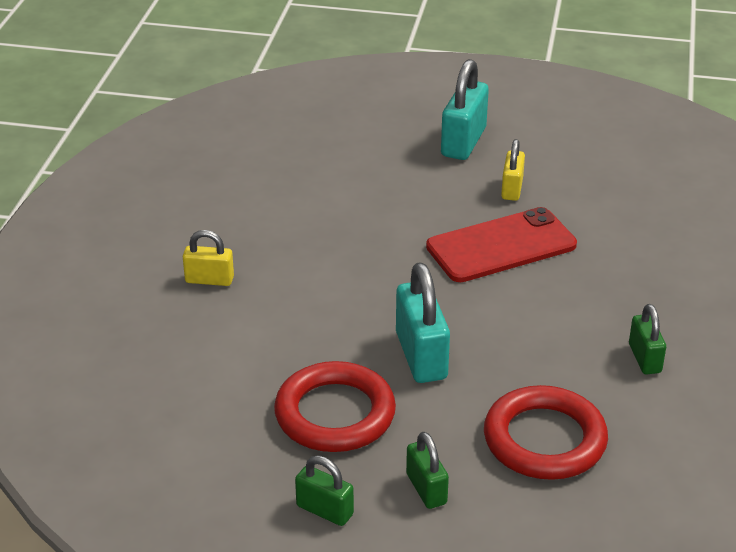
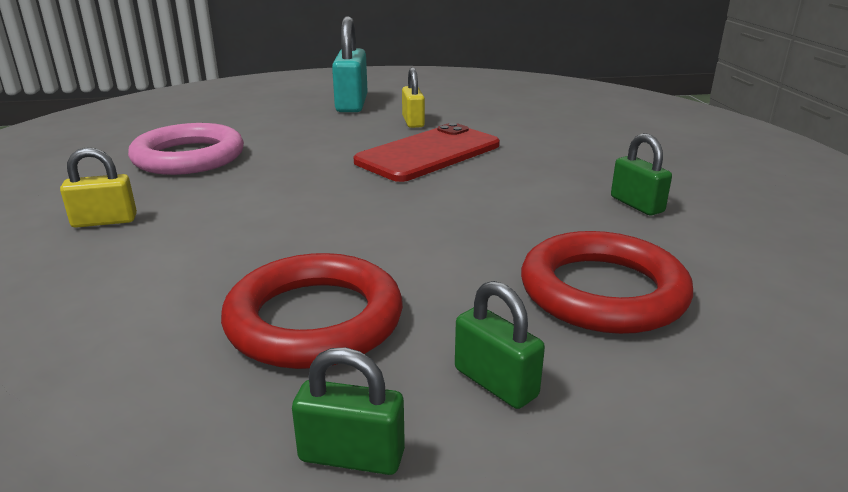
camera: 20 degrees left, 10 degrees down
(285, 206) = (189, 157): none -> pink ring
(421, 356) = (398, 242): turquoise padlock -> none

